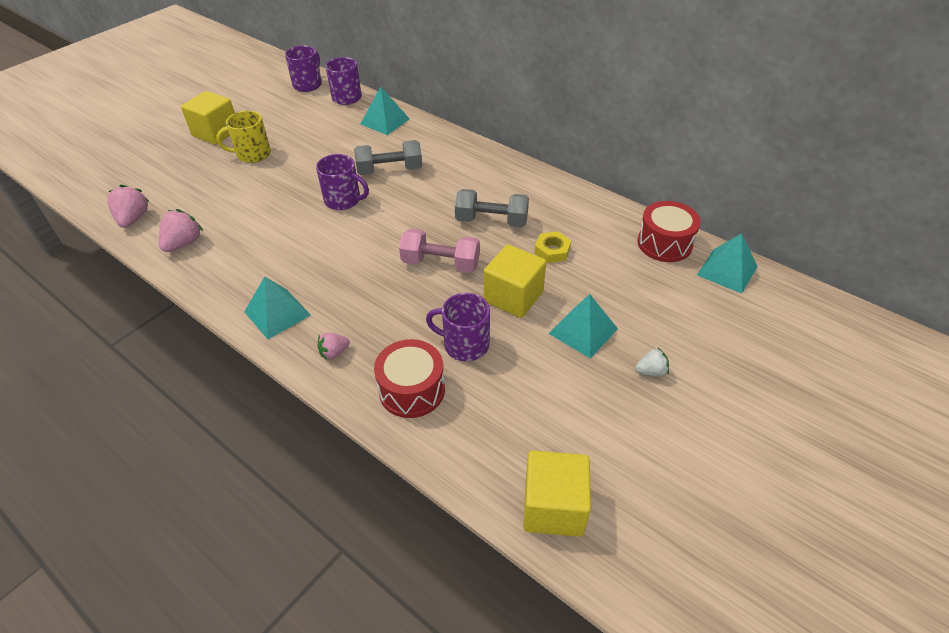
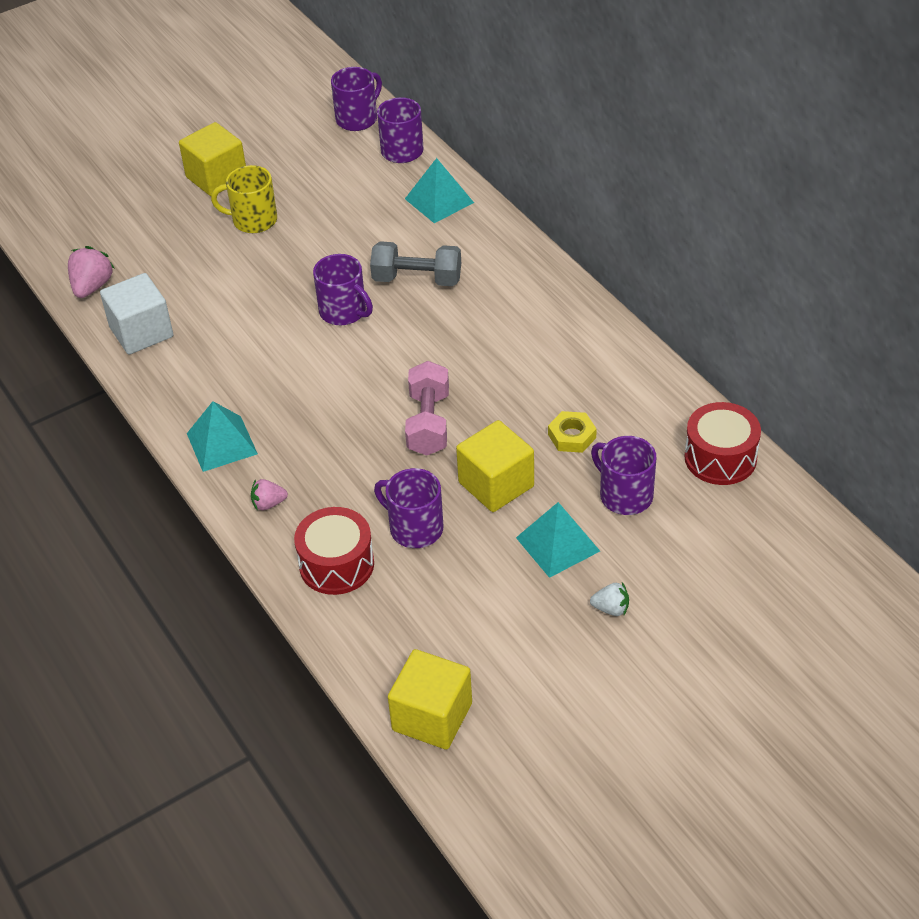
camera: 20 degrees right, 0 degrees up
(184, 243) = (141, 332): pink strawberry -> white cube
(440, 263) = (428, 423): pink dumbbell -> pink dumbbell turned 60 degrees clockwise
(491, 221) = (515, 379): grey dumbbell -> none
(613, 283) = (624, 495): none -> purple mug
(727, 270) = (779, 511): turquoise pyramid -> none

